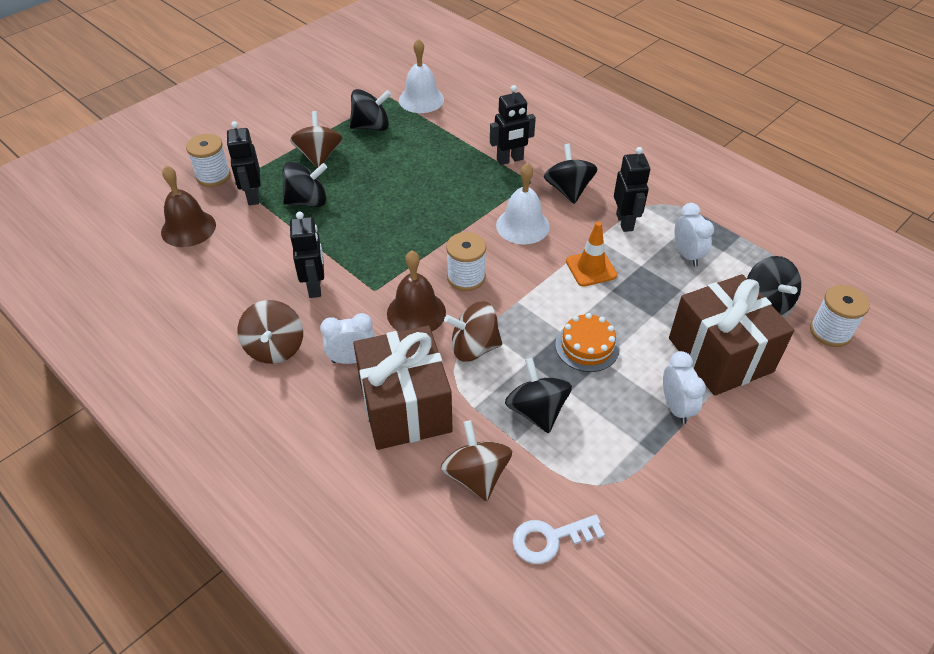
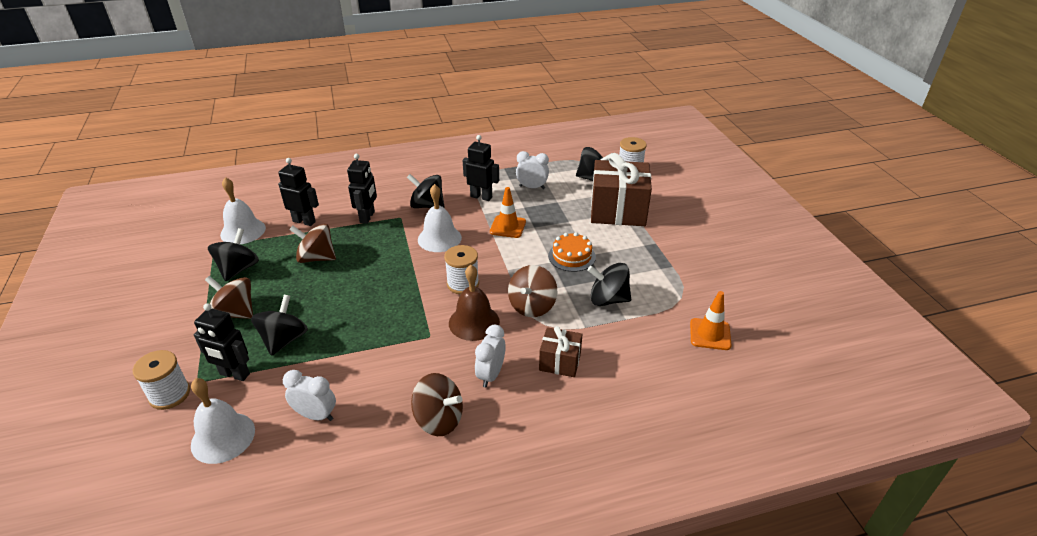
camera: 60 degrees left, 10 degrees down
(188, 228) = (223, 437): brown bell -> white bell
(315, 287) = (392, 370): black robot -> black robot (304, 221)
(405, 407) = (560, 362): brown gift -> brown gift, size x0.52
(476, 475) = (642, 348): brown spinning top -> brown spinning top (316, 258)
(550, 539) = (710, 334): white key -> orange traffic cone
(676, 407) = (644, 243): white clock -> white clock (316, 415)

